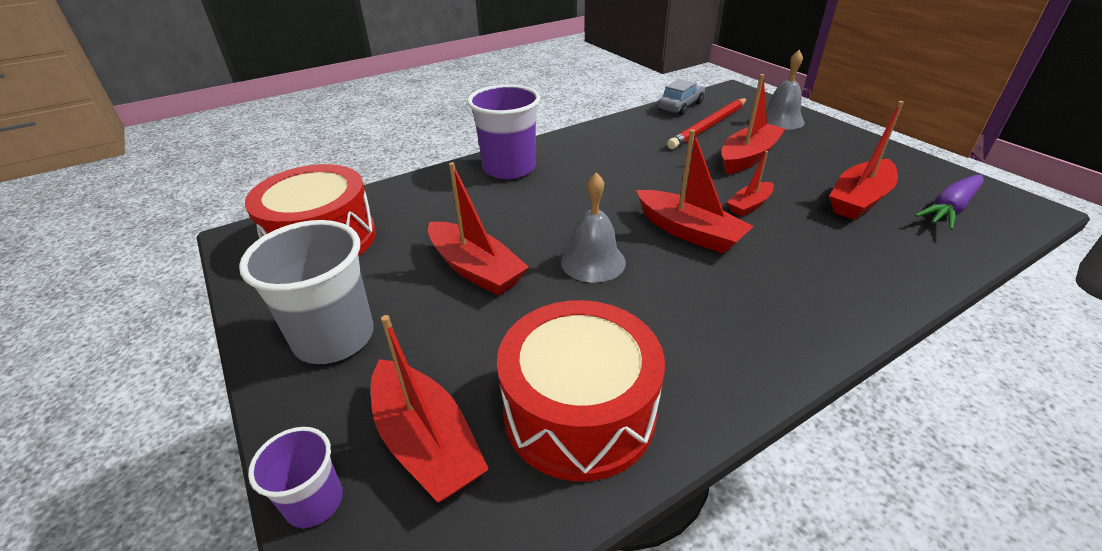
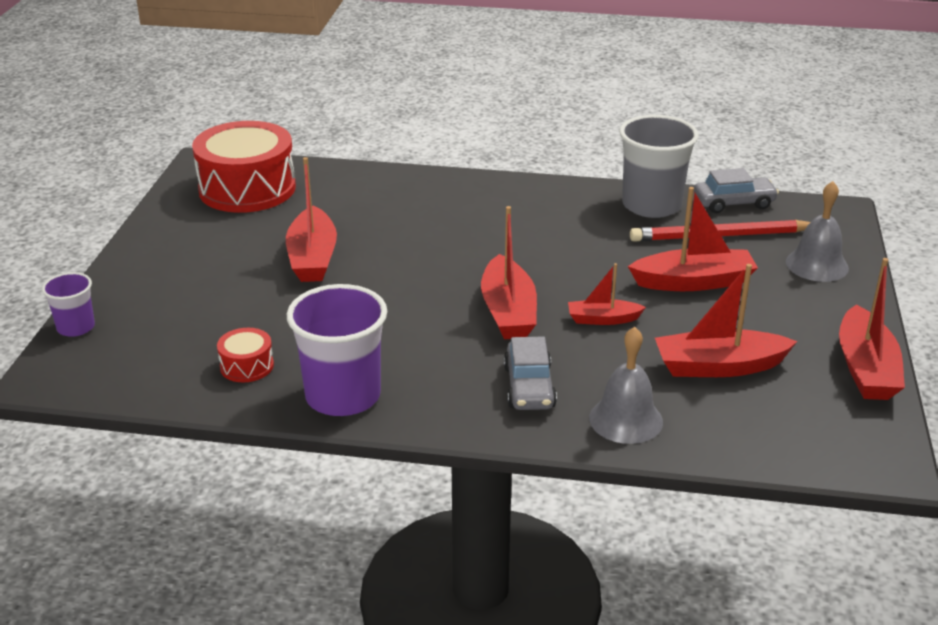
camera: 40 degrees right, 5 degrees down
(334, 338) = (177, 256): grey cup -> grey cup (651, 205)
(426, 442) = (153, 333): red boat -> red boat (865, 368)
(509, 168) = (456, 193): purple cup -> purple cup (343, 396)
(579, 411) = (247, 366): red drum -> red drum, size x0.44
(593, 261) = (398, 294): grey bell -> grey bell (626, 419)
(803, 279) = (529, 387): none -> grey car
(950, 209) = (793, 418): purple carrot -> none

